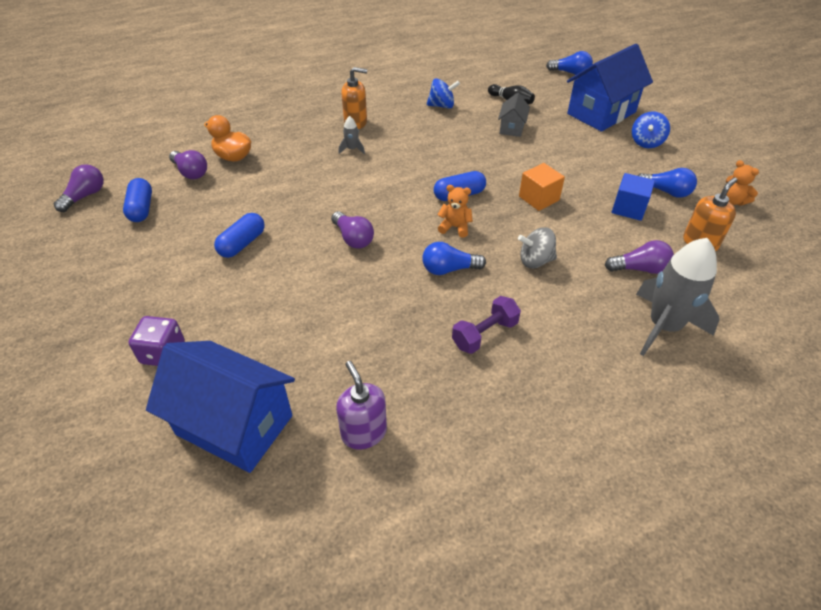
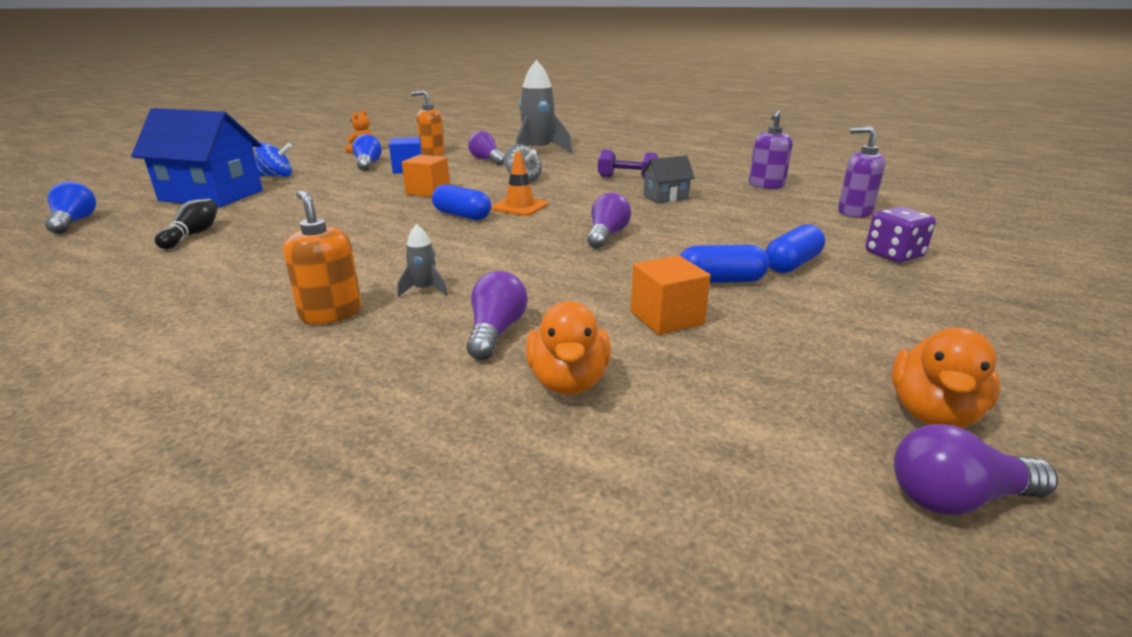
camera: 125 degrees left, 20 degrees down
(100, 223) = (932, 413): none -> orange duck
(141, 209) = (829, 393): blue capsule -> blue capsule (792, 264)
(191, 172) = (675, 402): purple light bulb -> purple light bulb (496, 332)
(234, 425) = (854, 212): blue house -> purple soap dispenser
(237, 202) = (666, 318): none -> orange cube
(442, 106) = (225, 269): blue spinning top -> none
(449, 269) = (580, 197): blue light bulb -> none
(455, 227) = (520, 207): orange teddy bear -> orange traffic cone
(512, 128) = (278, 222): grey house -> grey house (665, 197)

